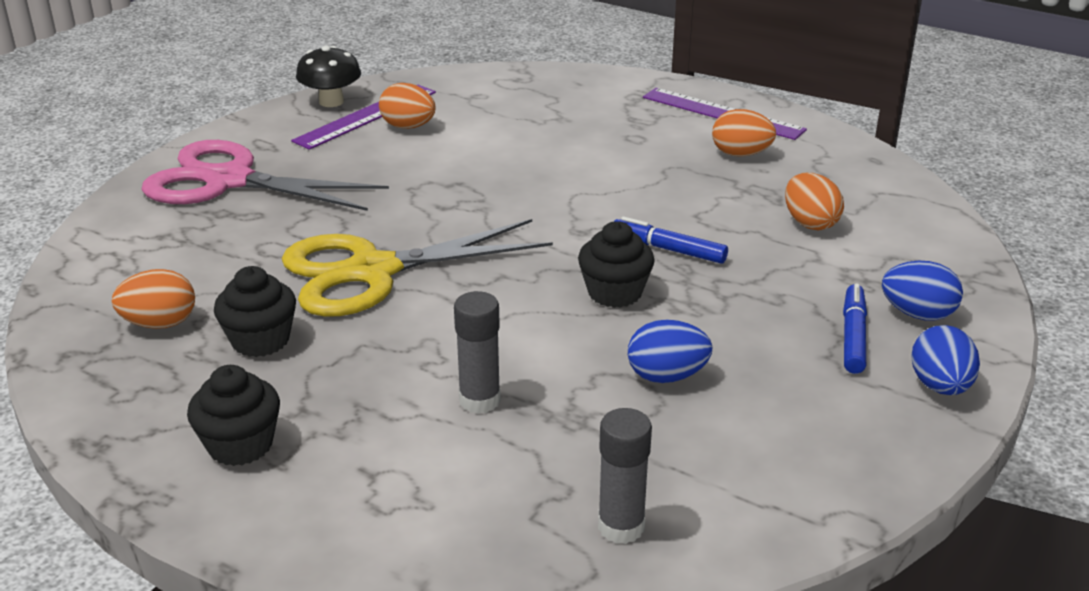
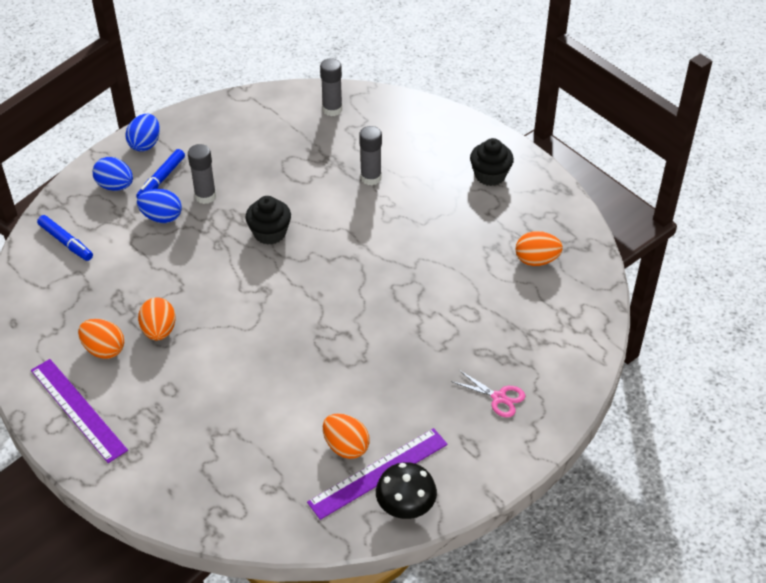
camera: 165 degrees left, 15 degrees up
(228, 181) = (499, 397): pink scissors -> pink scissors, size x0.40
(260, 340) = (479, 237): black cupcake -> none
(372, 272) = (408, 278): yellow scissors -> none
(666, 376) = (272, 174): blue egg -> blue egg (162, 217)
(668, 249) = (218, 261): blue marker -> blue marker (66, 242)
(757, 324) = (205, 196): none -> grey glue stick
(810, 223) = (114, 266): orange egg -> orange egg (159, 331)

